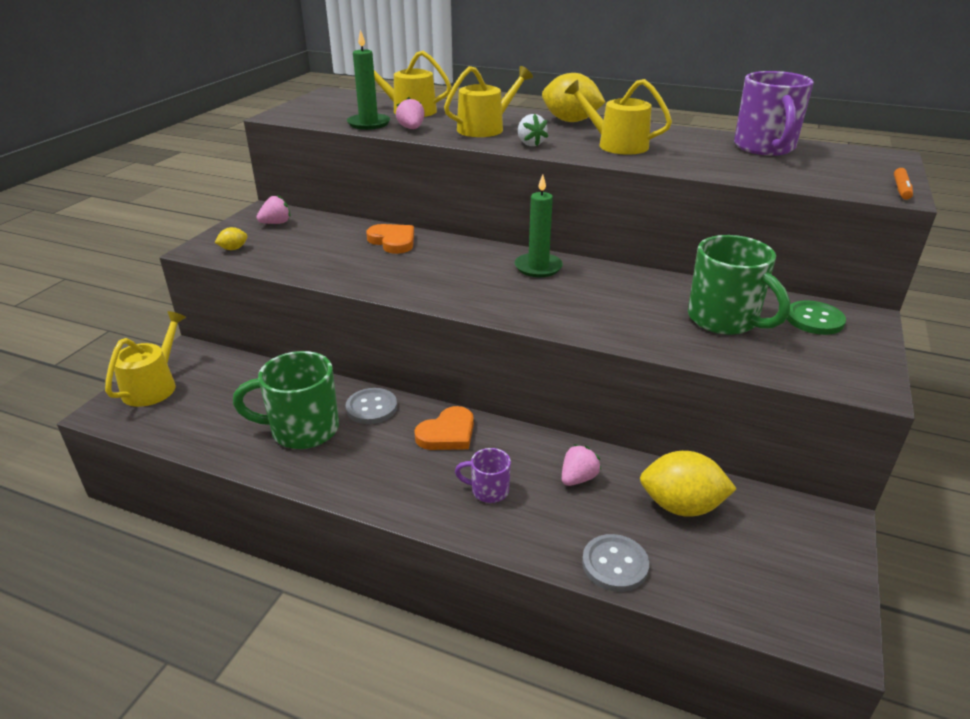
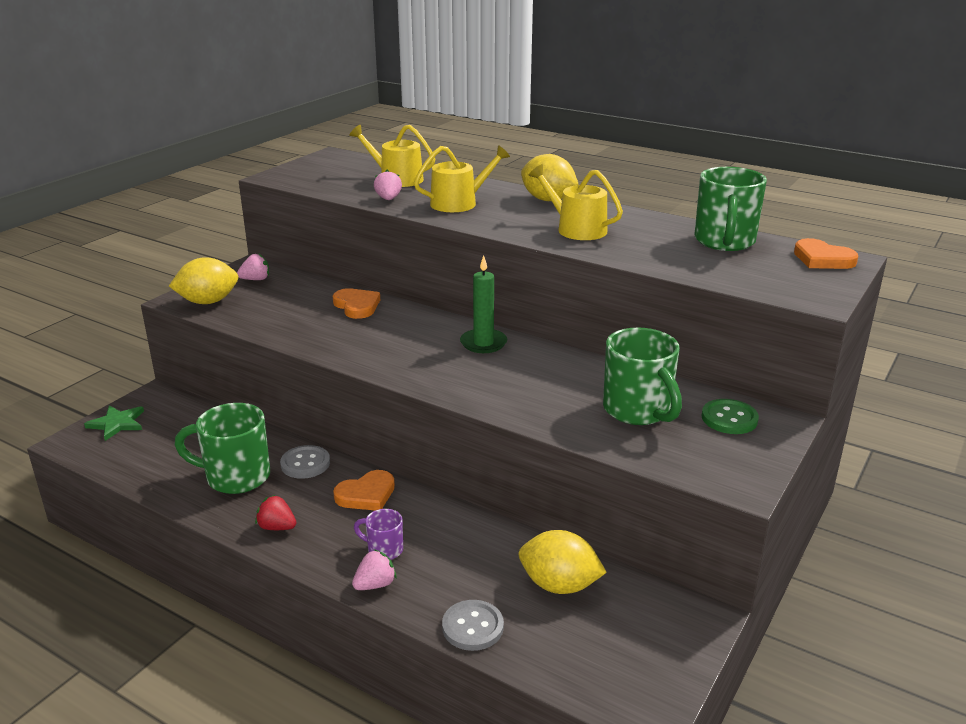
camera: 10 degrees right, 5 degrees down
(153, 386) = (117, 423): yellow watering can -> green star
(233, 249) = (208, 302): yellow lemon -> yellow lemon, size x2.18
(366, 480) = (277, 527): none -> red strawberry
(369, 124) = (351, 191): green candle -> none
(530, 144) = (492, 222): white strawberry -> none
(578, 478) = (472, 549): pink strawberry -> pink strawberry (375, 584)
(765, 148) = (724, 242): purple mug -> green mug
(866, 157) = (822, 259): none -> orange heart
(901, 189) = (828, 296): orange marker -> none

